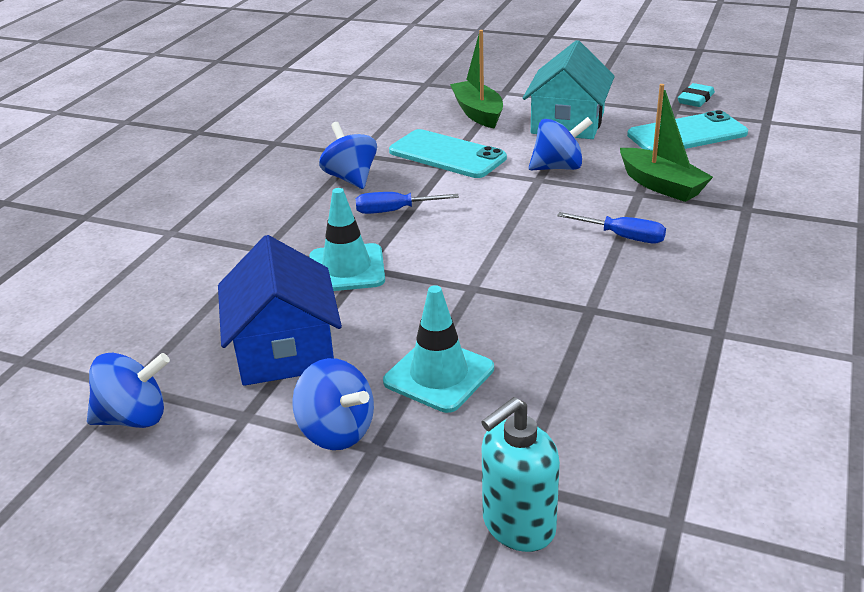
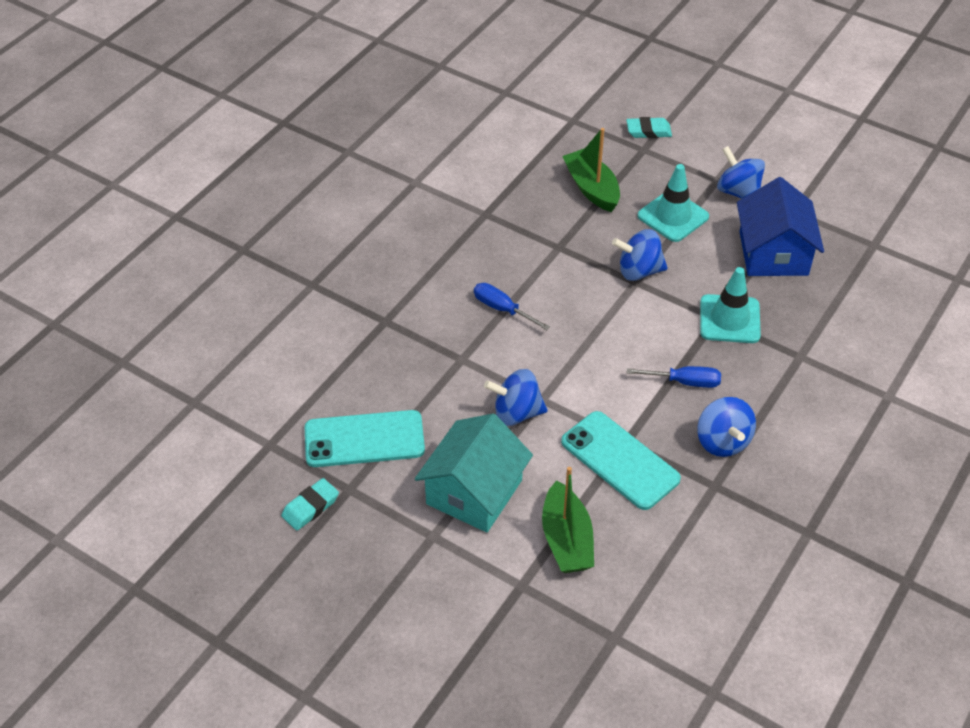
camera: 170 degrees left, 15 degrees up
(134, 418) = (863, 222): blue spinning top -> blue spinning top (639, 271)
(518, 525) = (648, 131): turquoise soap dispenser -> turquoise eraser
(661, 185) = (436, 365): green boat -> green boat (592, 188)

